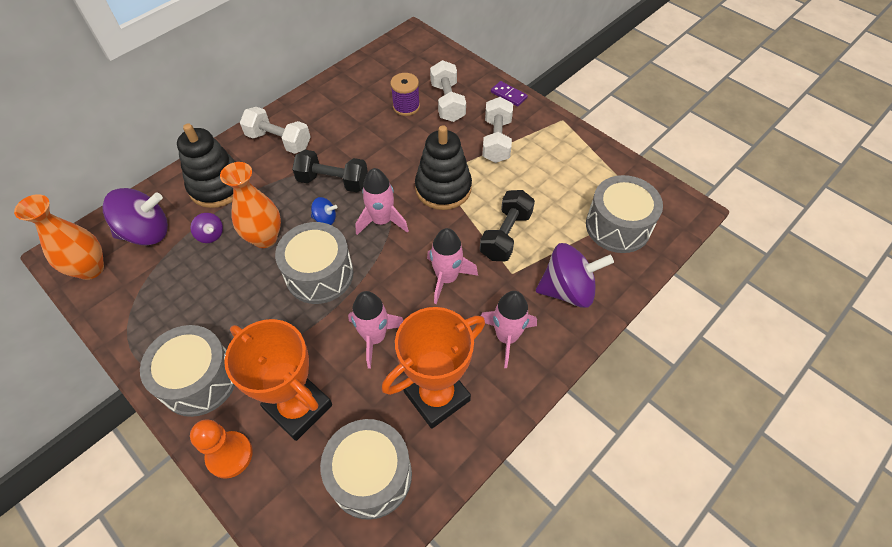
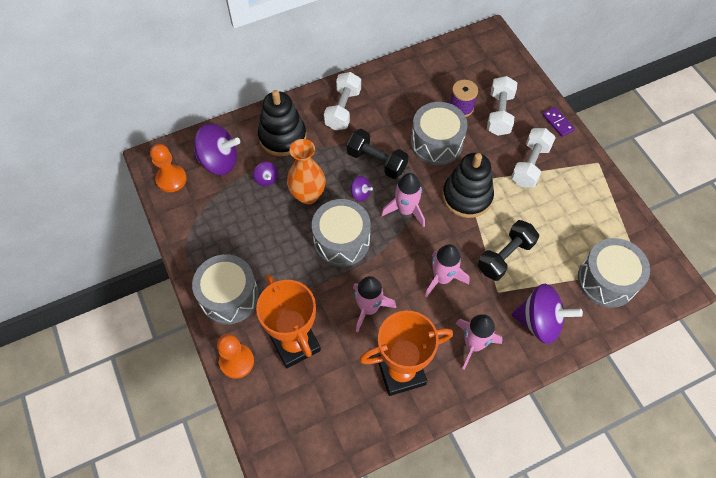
camera: 20 degrees right, 5 degrees up
(90, 269) = (171, 179): orange vase -> orange pawn
(279, 141) = (343, 109): white dumbbell -> white dumbbell turned 60 degrees clockwise
(325, 219) = (360, 194): blue spinning top -> purple spinning top
(371, 475) = (332, 414): grey drum -> grey drum (436, 143)

